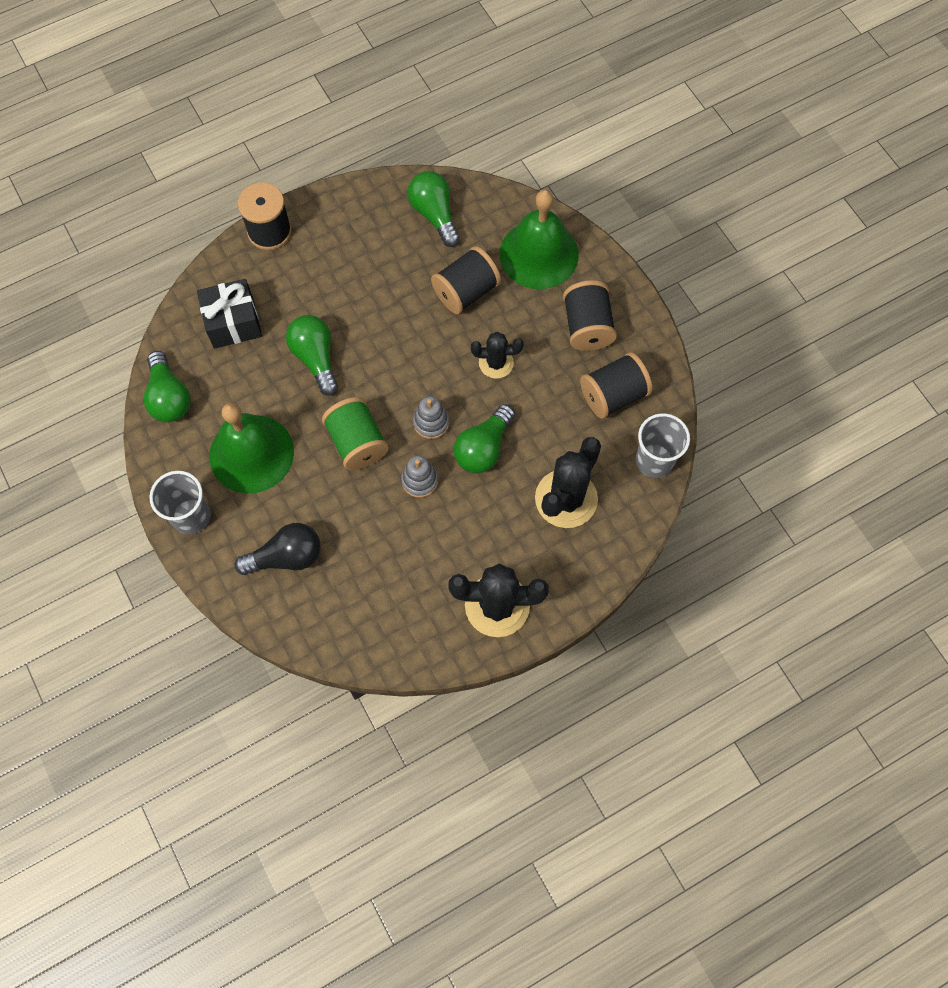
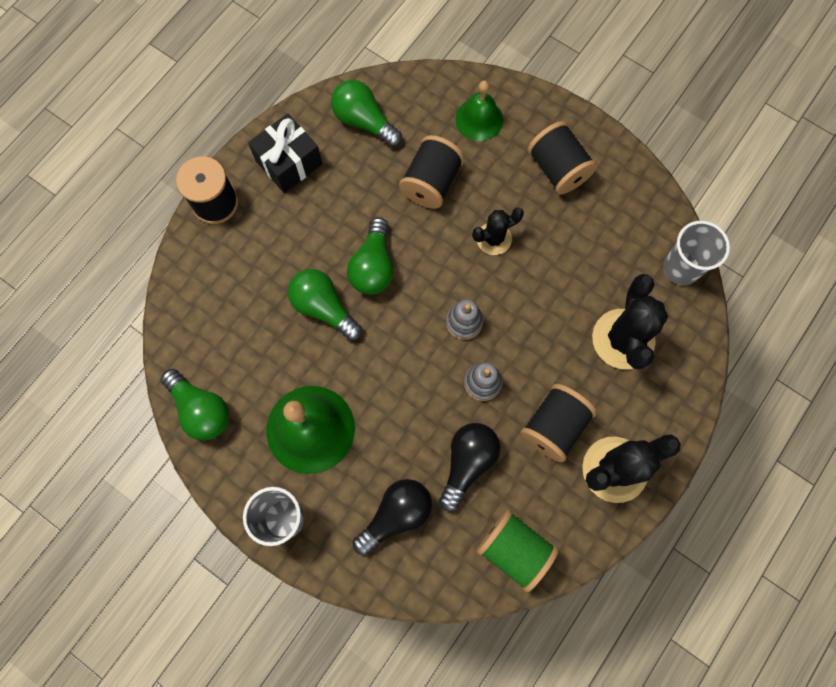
camera: 25 degrees left, 5 degrees up
(233, 323) = (226, 308): black gift -> black gift (289, 163)
(357, 442) = (405, 372): green spool -> green spool (514, 550)
(370, 541) = (467, 463): none -> black light bulb
(483, 448) = (524, 325): green light bulb -> green light bulb (373, 266)
(539, 254) = (479, 119): green bell -> green bell, size x0.60
(613, 395) = (613, 223): black spool -> black spool (554, 426)

